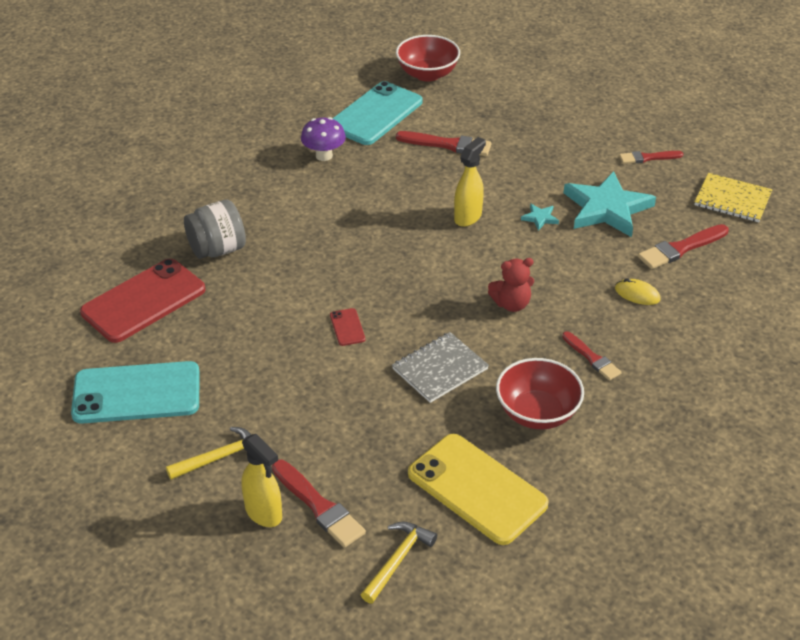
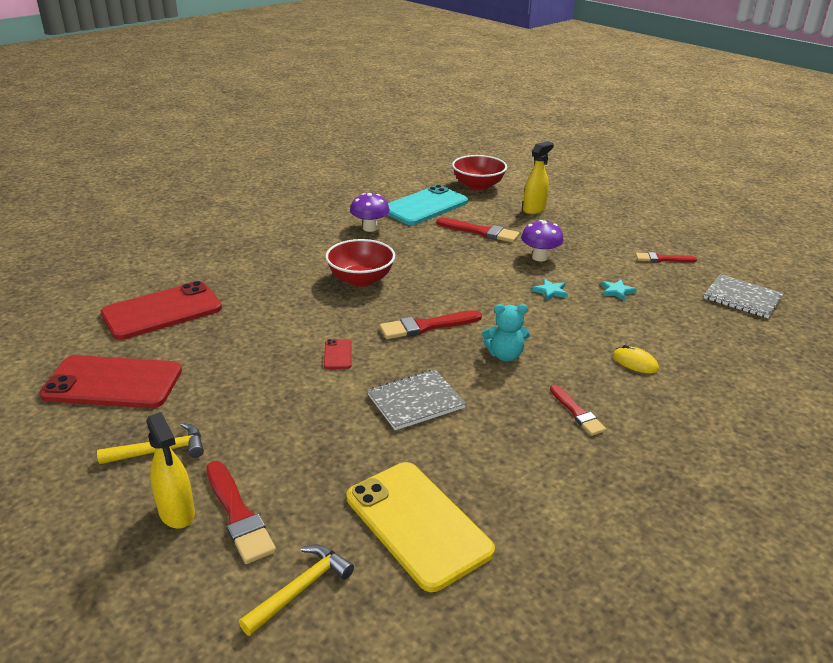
camera: 10 degrees right, 10 degrees down
(136, 393) = (113, 383): turquoise phone -> red phone
(217, 249) = (247, 281): grey jar -> none
(468, 217) = (483, 283): yellow spray bottle -> yellow spray bottle (534, 209)
(511, 304) = (505, 355): red teddy bear -> turquoise teddy bear
(519, 173) = (540, 257): none -> purple mushroom
(537, 413) = (506, 456): red bowl -> red bowl (361, 279)
(607, 208) = (617, 291): turquoise star -> turquoise star, size x0.41
(681, 248) = (685, 330): red brush -> red brush (427, 326)
(732, 200) = (742, 298): yellow notebook -> grey notebook

